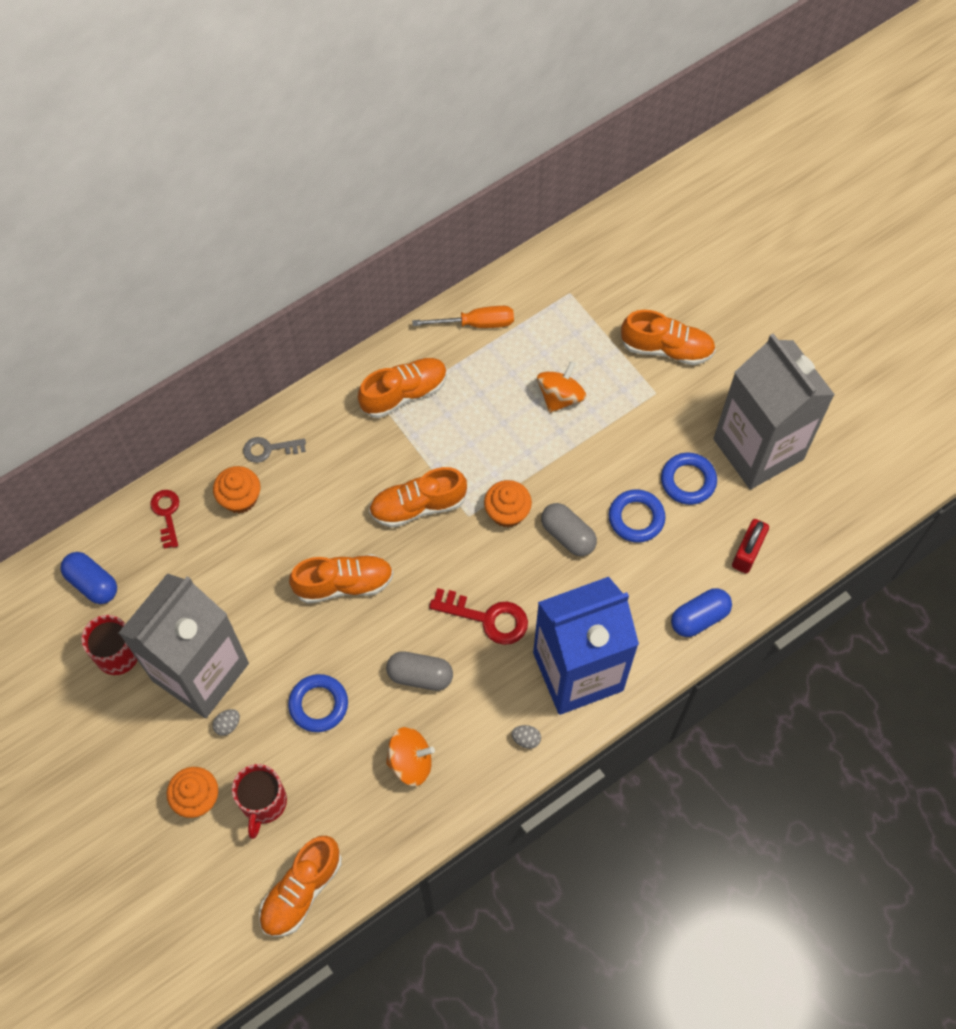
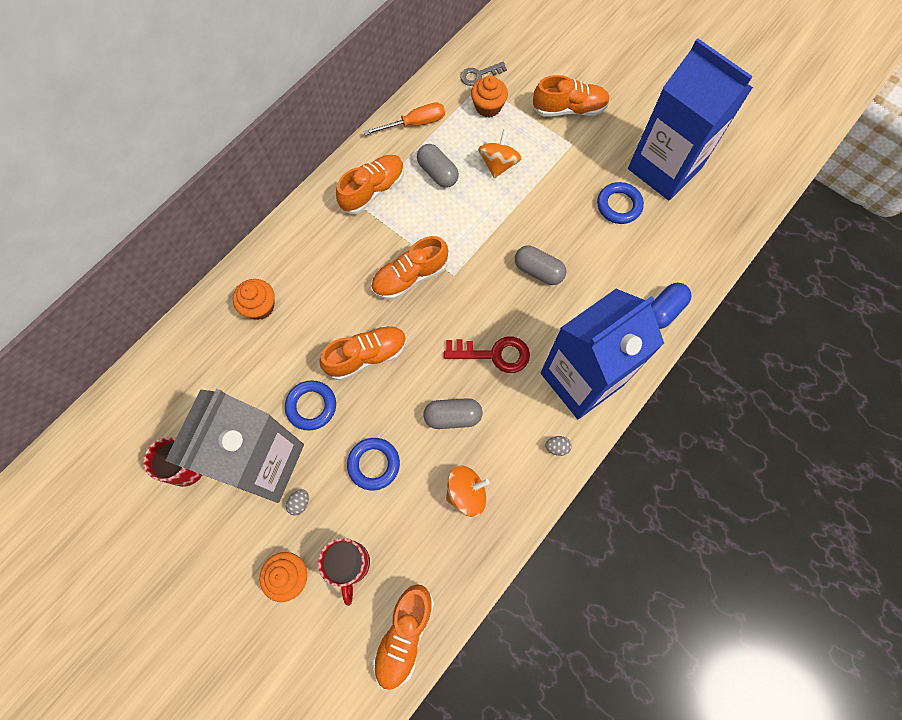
camera: 15 degrees left, 5 degrees up
(92, 583) = (149, 410): blue capsule -> none
(167, 514) = (200, 335): red key -> none
(269, 449) = (274, 261): grey key -> grey key (479, 75)
(485, 390) = (437, 173): none -> grey capsule
(507, 512) = (484, 264): orange cupcake -> orange cupcake (488, 107)
(636, 518) = (588, 244): blue ring -> blue ring (311, 406)
(747, 552) = (683, 249): red padlock -> none
(758, 449) = (664, 168): grey carton -> blue carton

